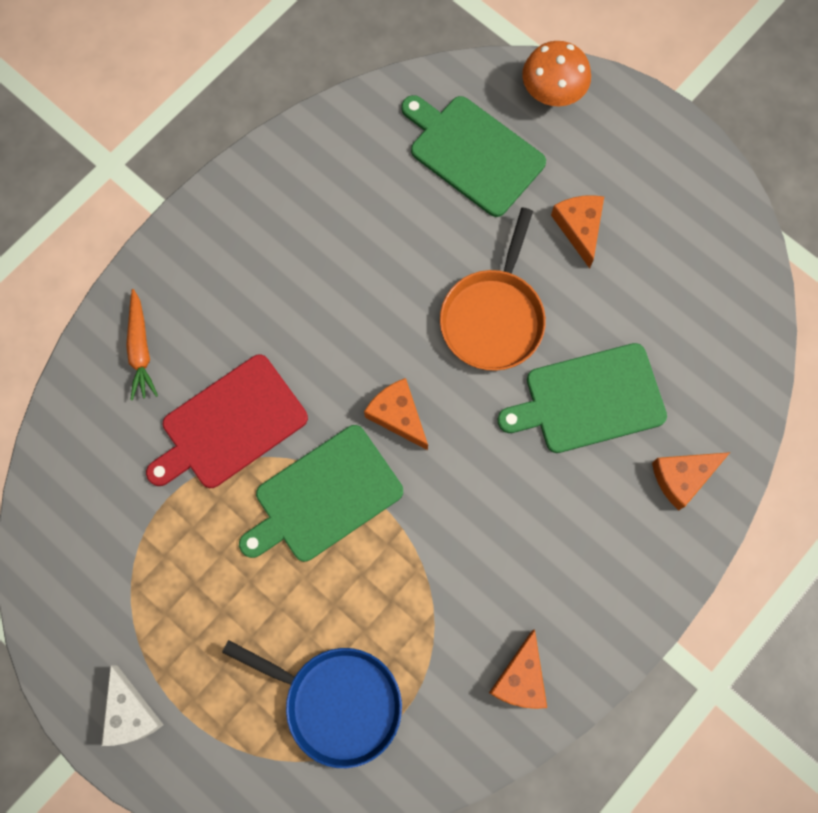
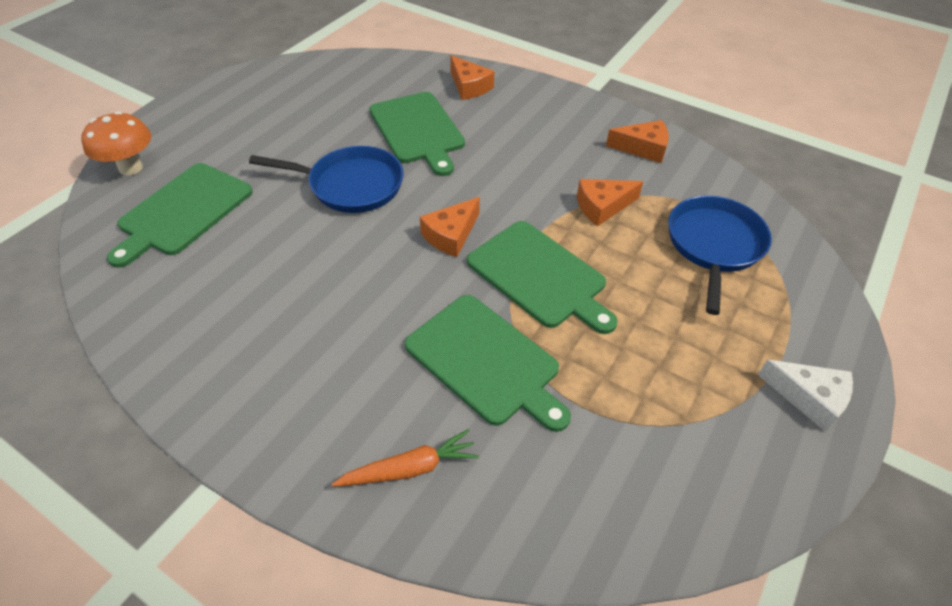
camera: 100 degrees left, 25 degrees down
(130, 713) = (809, 398): white cheese -> white cheese turned 60 degrees clockwise
(230, 425) = (486, 361): red cutting board -> green cutting board
(493, 317) = (351, 185): orange pan -> blue pan
(579, 228) = (267, 144): orange cheese -> orange cheese (602, 207)

